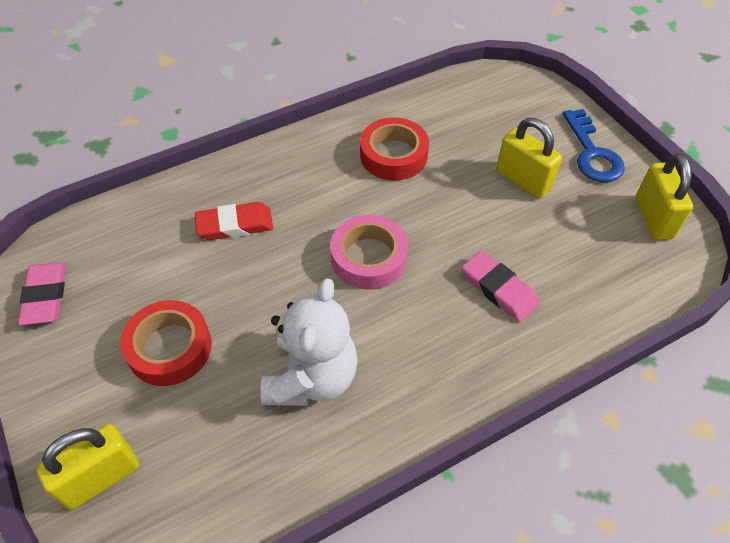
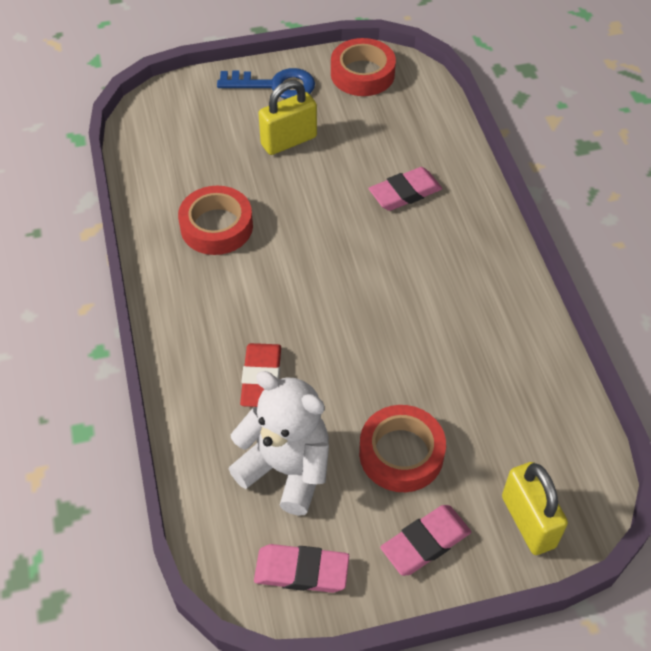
camera: 75 degrees left, 0 degrees up
(74, 386) = (425, 542): none -> pink eraser
(312, 378) = (461, 343): white teddy bear -> white teddy bear (286, 469)
(369, 258) = (341, 275): pink tape -> none
(653, 218) = (362, 74): yellow padlock -> red tape

